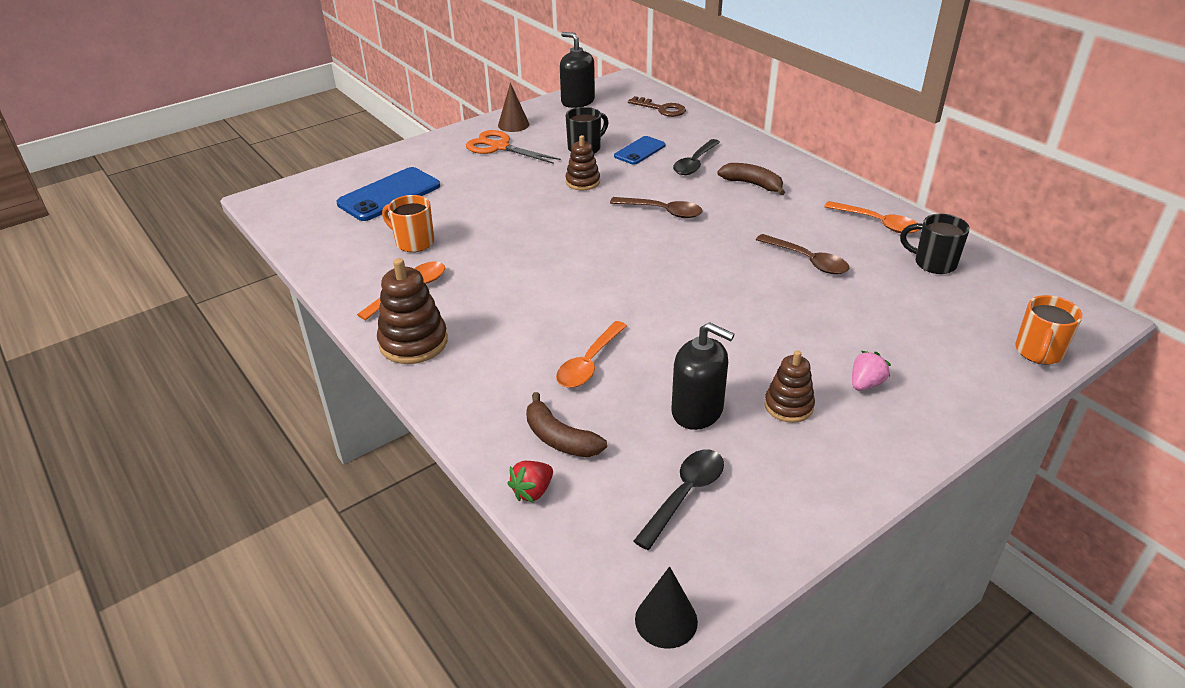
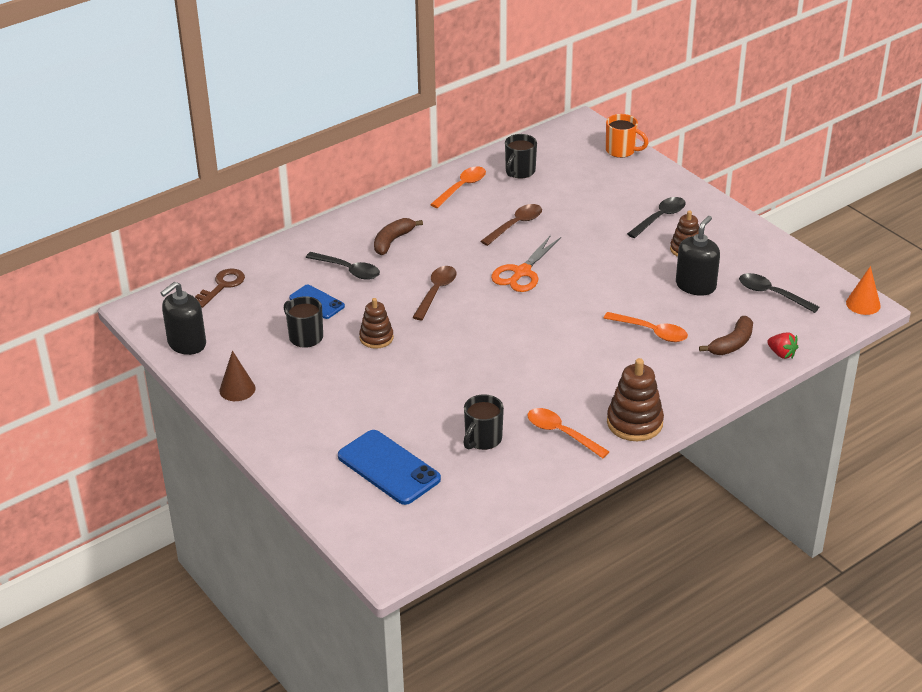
camera: 90 degrees left, 0 degrees up
(413, 242) = (482, 439): orange mug -> black mug
(499, 147) = (291, 396): orange scissors -> orange scissors (522, 272)
(666, 620) = (863, 304): black cone -> orange cone
(866, 384) = (660, 218): pink strawberry -> black spoon

